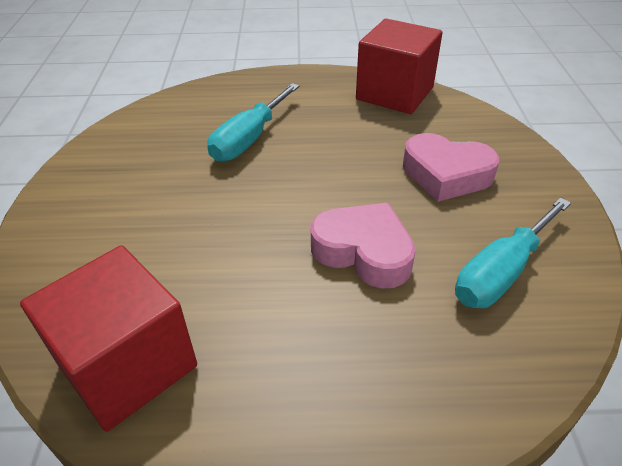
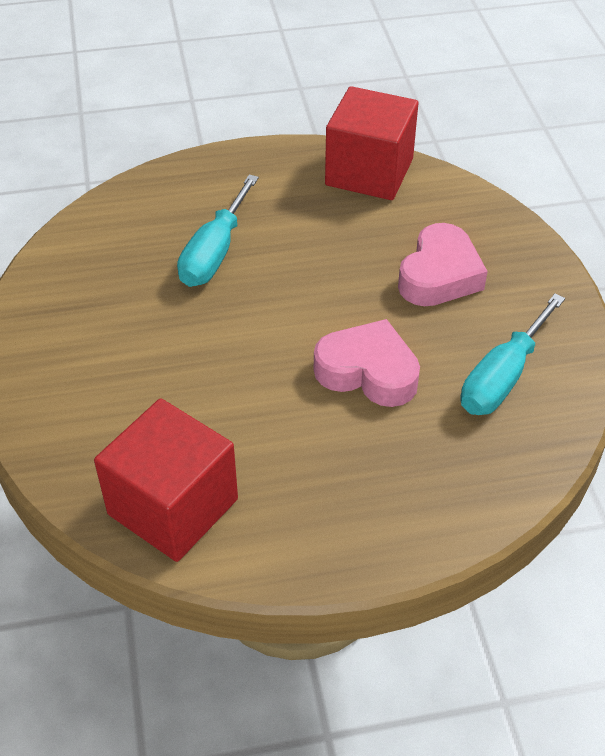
camera: 10 degrees left, 5 degrees up
(446, 174) = (439, 275): pink heart -> pink heart turned 75 degrees counterclockwise

